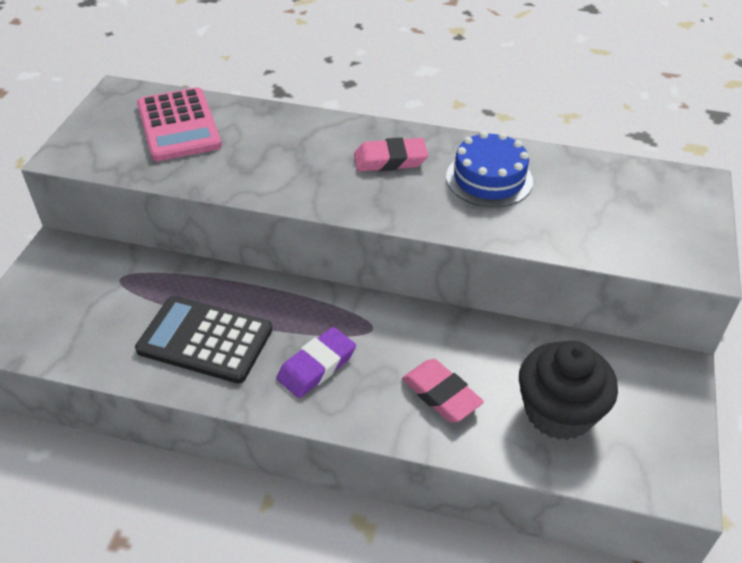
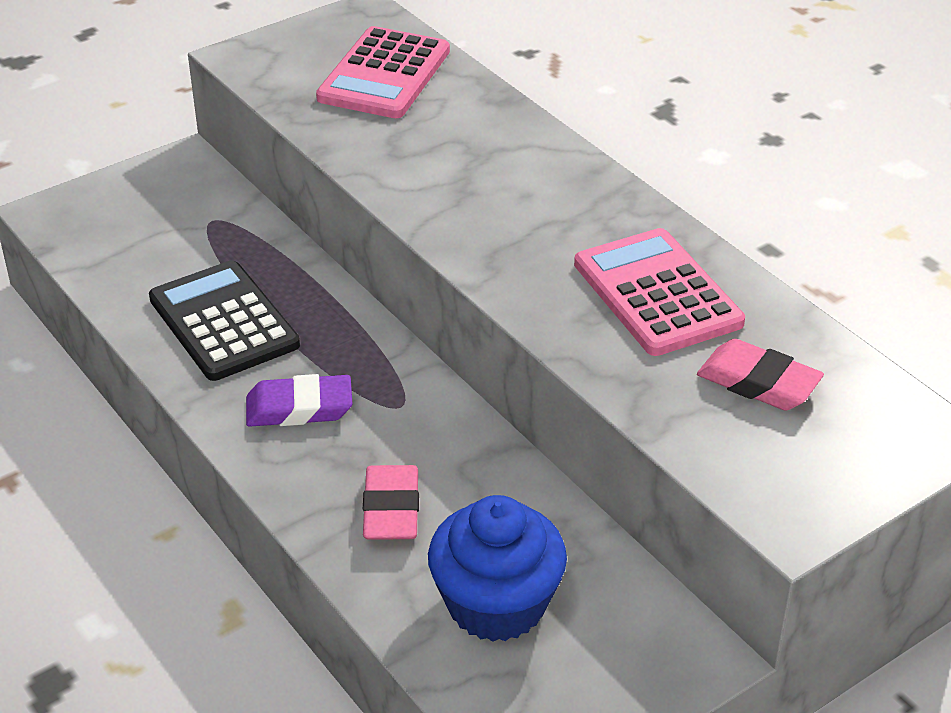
camera: 40 degrees right, 5 degrees down
(390, 160) = (566, 217): pink eraser -> pink eraser (758, 382)
(489, 179) = (657, 293): blue cake -> pink calculator
(559, 412) = (496, 604): black cupcake -> blue cupcake

